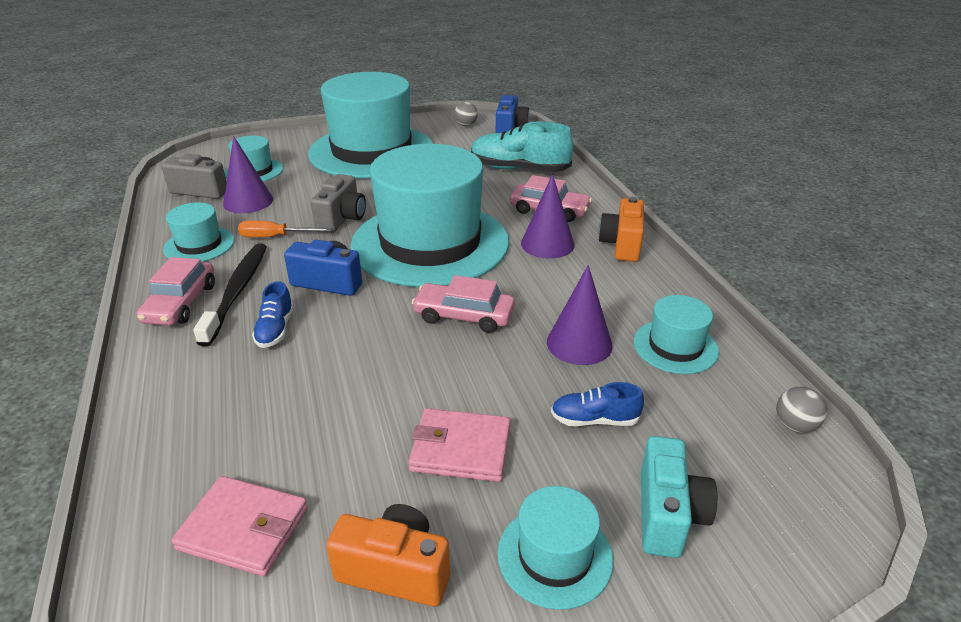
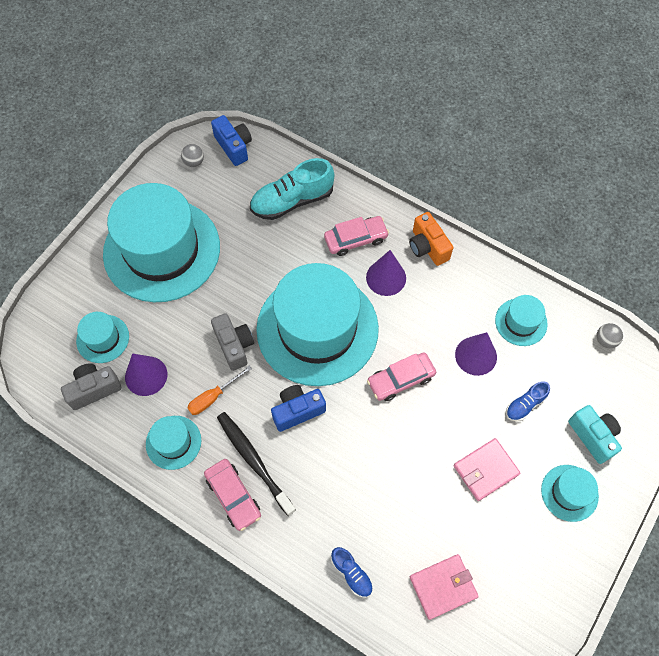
camera: 40 degrees left, 30 degrees up
(275, 329) = (314, 471): blue shoe -> blue shoe (351, 573)
(395, 571) = (520, 551): orange camera -> none

